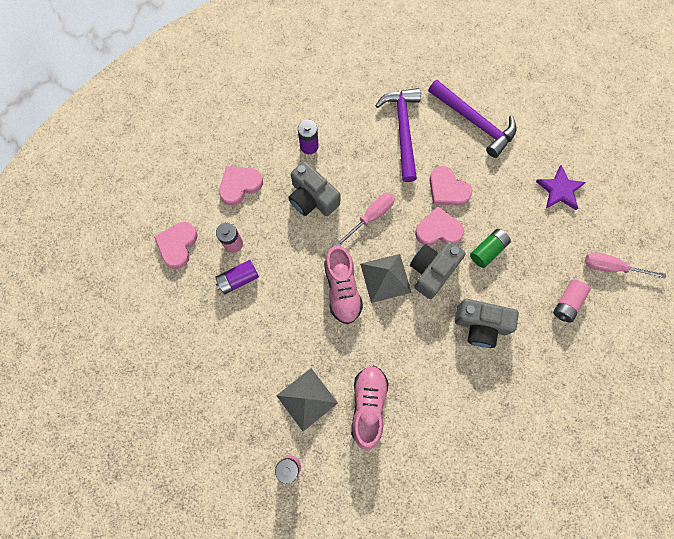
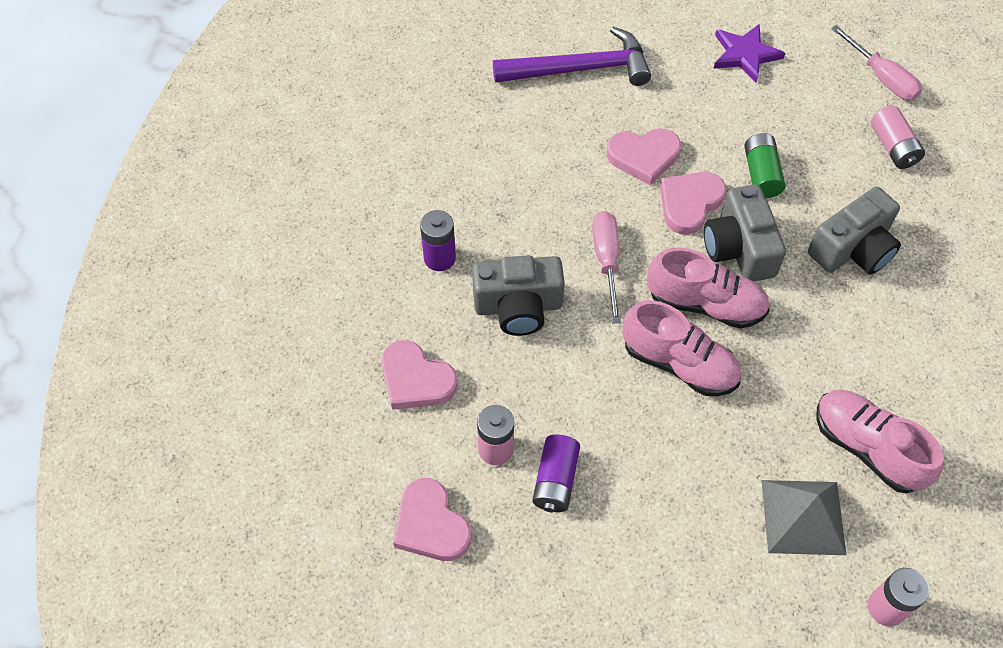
camera: 50 degrees left, 15 degrees down
(240, 185) = (416, 379): pink heart -> pink heart turned 60 degrees counterclockwise
(385, 278) = (705, 304): grey pyramid -> pink shoe
(403, 130) = (519, 144): purple hammer -> none
(611, 267) = (881, 77): pink screwdriver -> pink screwdriver turned 90 degrees counterclockwise

